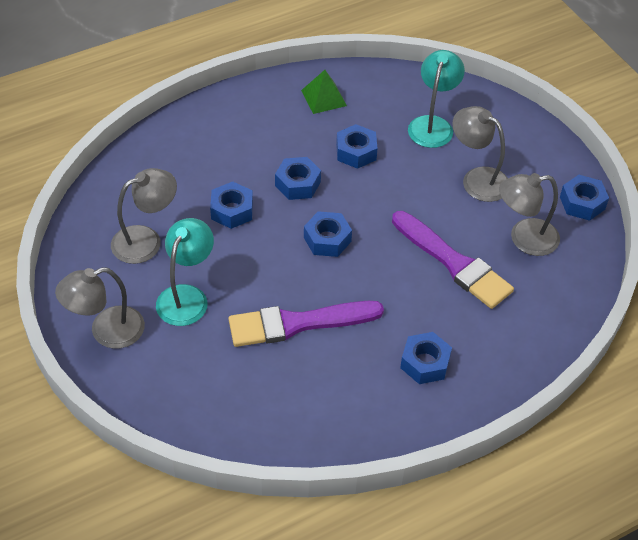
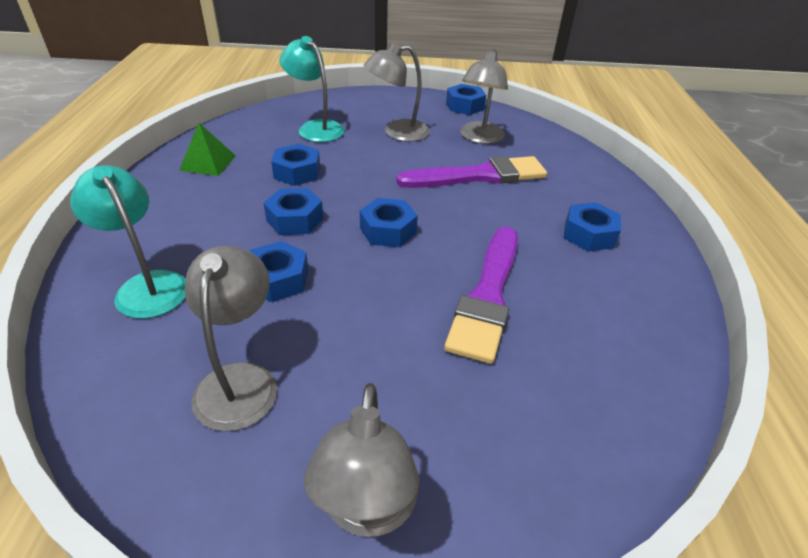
camera: 60 degrees left, 10 degrees down
(186, 296) = (374, 378): turquoise lamp -> turquoise lamp (147, 285)

